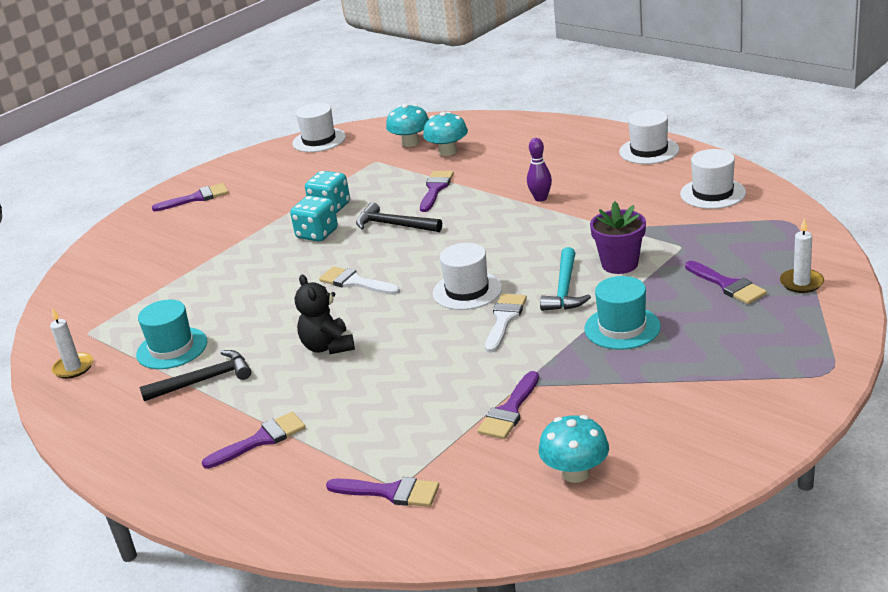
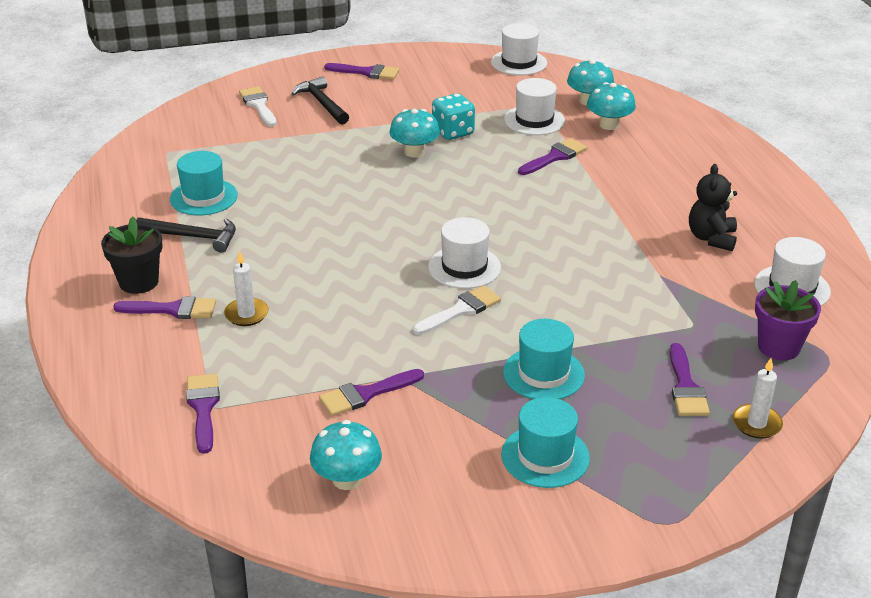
camera: 30 degrees right, 5 degrees up
(73, 368) = (127, 177): white candle -> white candle (246, 314)
(199, 437) = (139, 282): none -> black flower pot
(317, 234) = (414, 152): turquoise dice -> turquoise mushroom
(328, 347) = (306, 258): black teddy bear -> black teddy bear (711, 238)
(355, 282) = (391, 212): white brush -> white brush (258, 105)
(390, 492) = (203, 408): purple brush -> purple brush turned 150 degrees counterclockwise
(394, 225) = (481, 174): black hammer -> black hammer (322, 103)
(540, 198) = (630, 211): purple bowling pin -> none
(564, 289) = (542, 310): turquoise hammer -> none
(619, 264) = (617, 312): purple flower pot -> purple flower pot (778, 347)
(649, 151) = (788, 213): white hat -> white hat (534, 120)
(695, 377) = (545, 456): none -> turquoise hat

